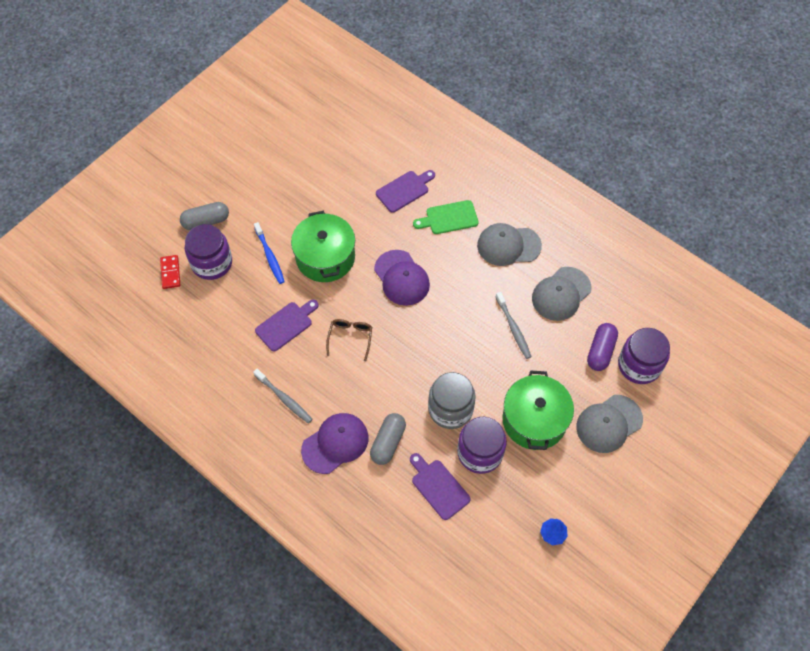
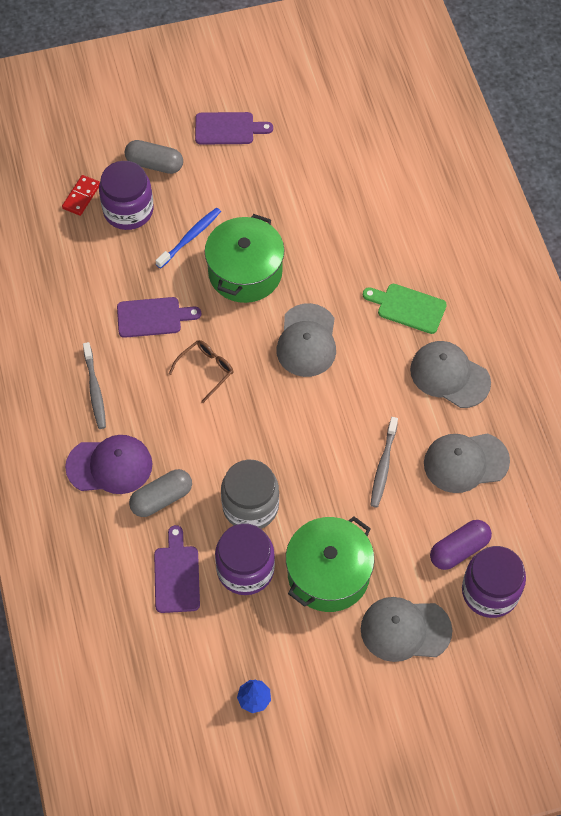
camera: 35 degrees right, 0 degrees up
(270, 256) = (190, 237): blue toothbrush -> blue toothbrush turned 150 degrees counterclockwise
(401, 278) = (307, 341): purple cap -> grey cap
(404, 190) = (383, 250): purple cutting board -> purple cutting board (228, 129)

